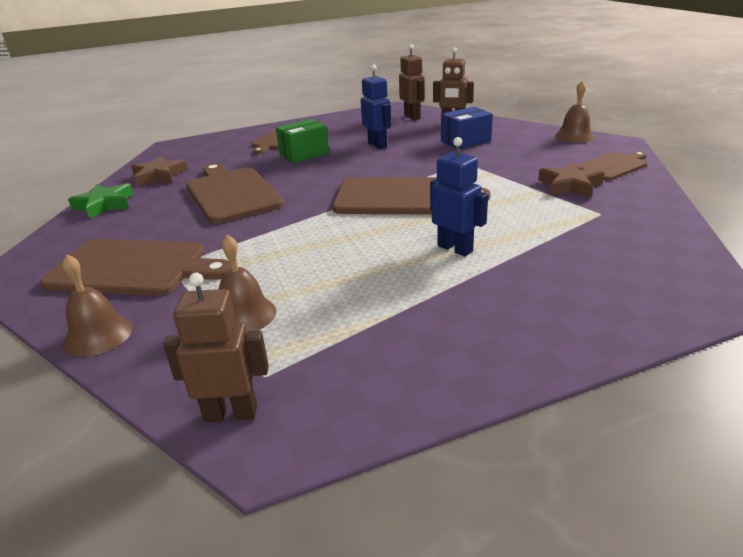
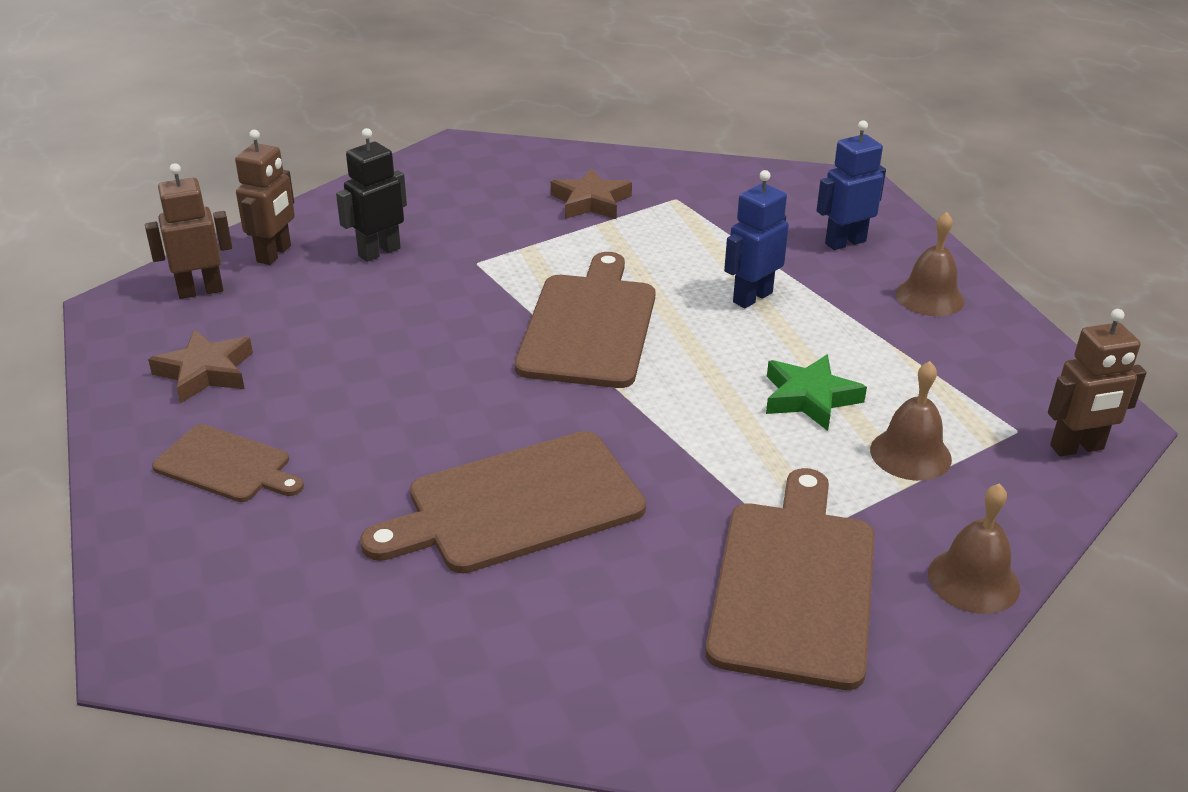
camera: 90 degrees left, 5 degrees up
(105, 205) = (517, 694): green star -> green star (809, 398)
(159, 176) = (372, 633): brown star -> brown star (205, 372)
(231, 413) = (1077, 448): brown robot -> brown robot turned 105 degrees counterclockwise
(304, 154) = (343, 423): green box -> none
(378, 145) = (344, 337): blue robot -> blue robot (845, 242)
(465, 141) = (379, 252): blue box -> black robot
(574, 136) = (412, 168): brown bell -> brown bell (929, 297)
(613, 166) = (538, 165): brown cutting board -> none

